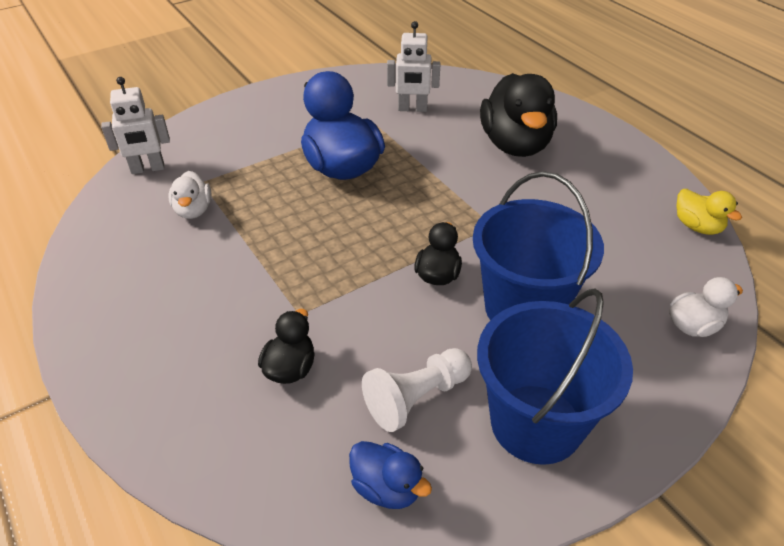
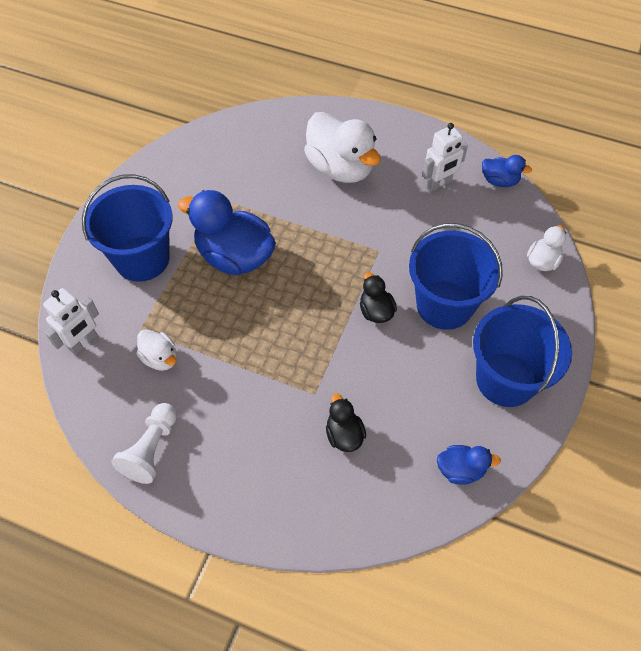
camera: 35 degrees left, 15 degrees up
(260, 134) = (142, 258): none -> blue bucket
(412, 109) = (238, 170): white robot -> white robot (438, 184)
(416, 398) = (432, 406): white pawn -> white pawn (151, 449)
(515, 145) = (340, 168): black duck -> white duck
(697, 226) = (499, 181): yellow duck -> blue duck

